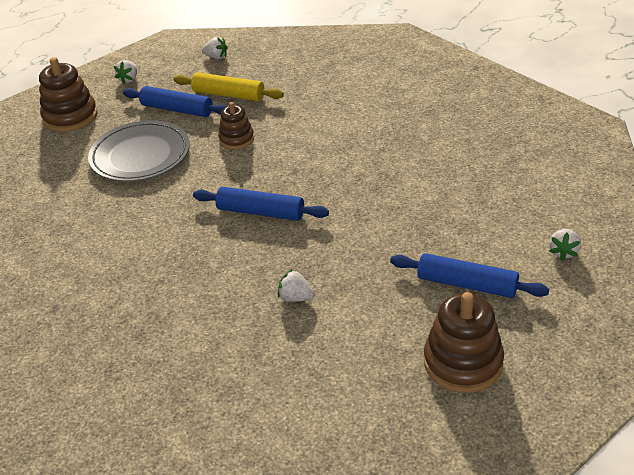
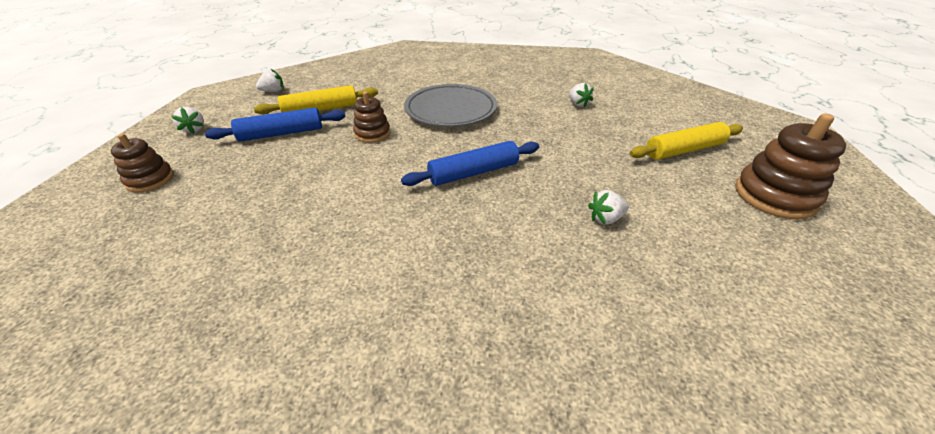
camera: 45 degrees left, 0 degrees up
(70, 117) = (150, 180): brown stacking toy -> brown stacking toy, size x0.61
(140, 155) = (287, 180): grey plate -> grey plate (450, 109)
(467, 284) = (684, 150): blue rolling pin -> yellow rolling pin
(563, 252) = (691, 111): white strawberry -> white strawberry (577, 104)

